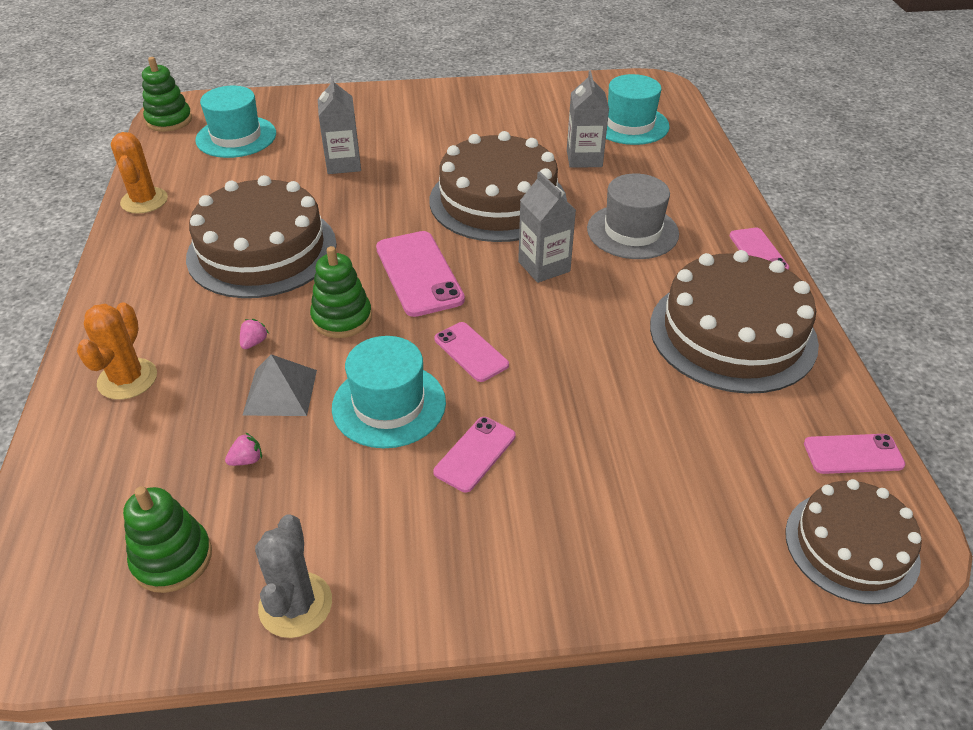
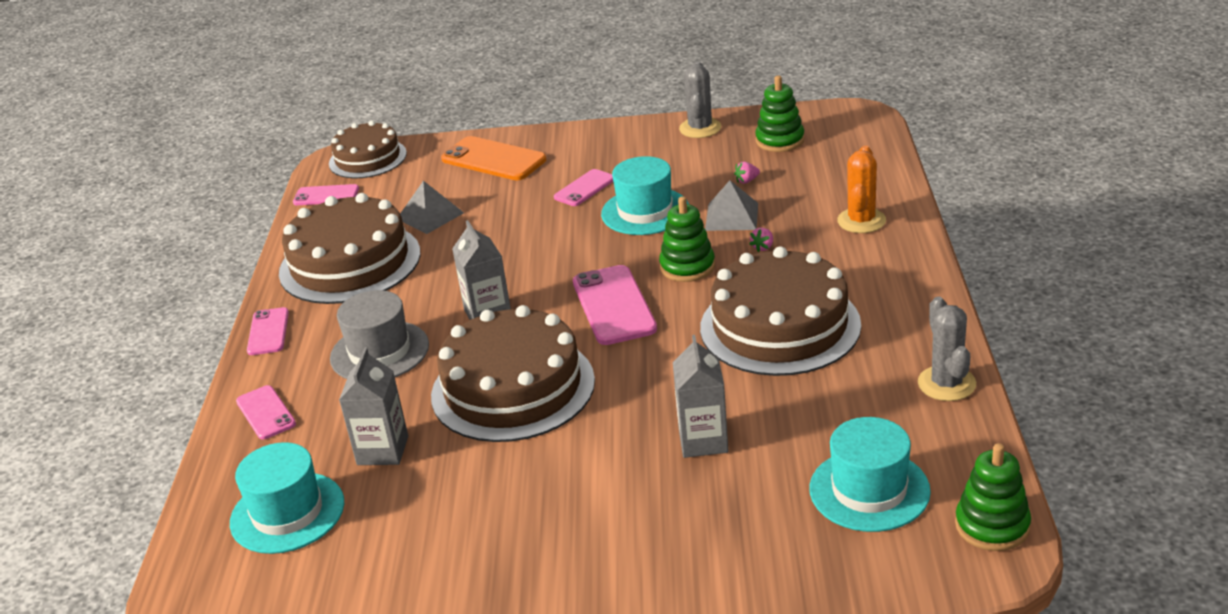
camera: 170 degrees left, 10 degrees down
(144, 201) = (946, 384): orange cactus -> grey cactus
(471, 352) = (575, 245): pink phone -> pink phone (265, 413)
(633, 531) = (493, 159): none -> orange phone
(675, 408) = (430, 215): none -> grey pyramid

